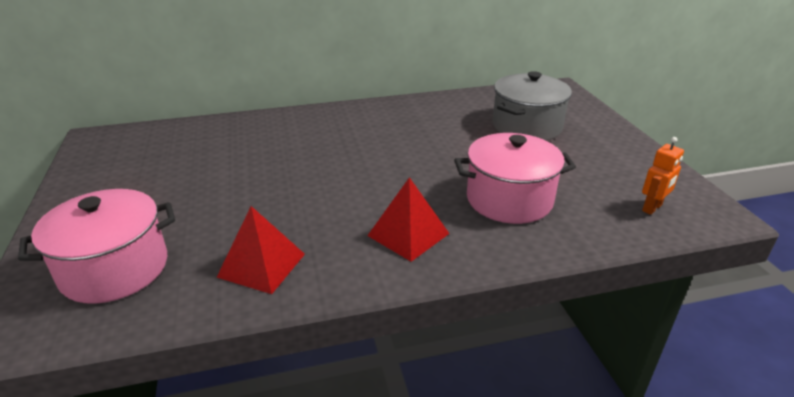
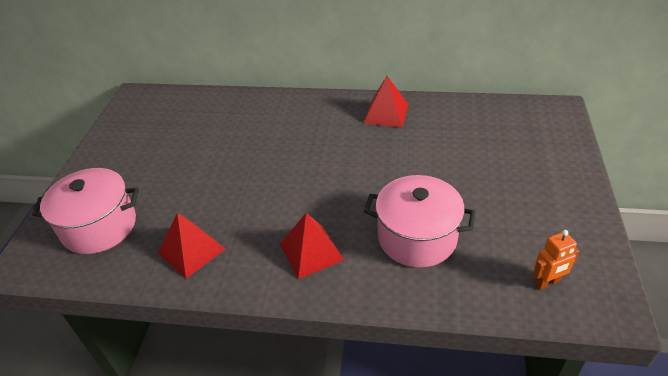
camera: 25 degrees right, 10 degrees up
(405, 111) = (386, 113): none -> red pyramid
(527, 127) = (490, 155): grey pot -> none

